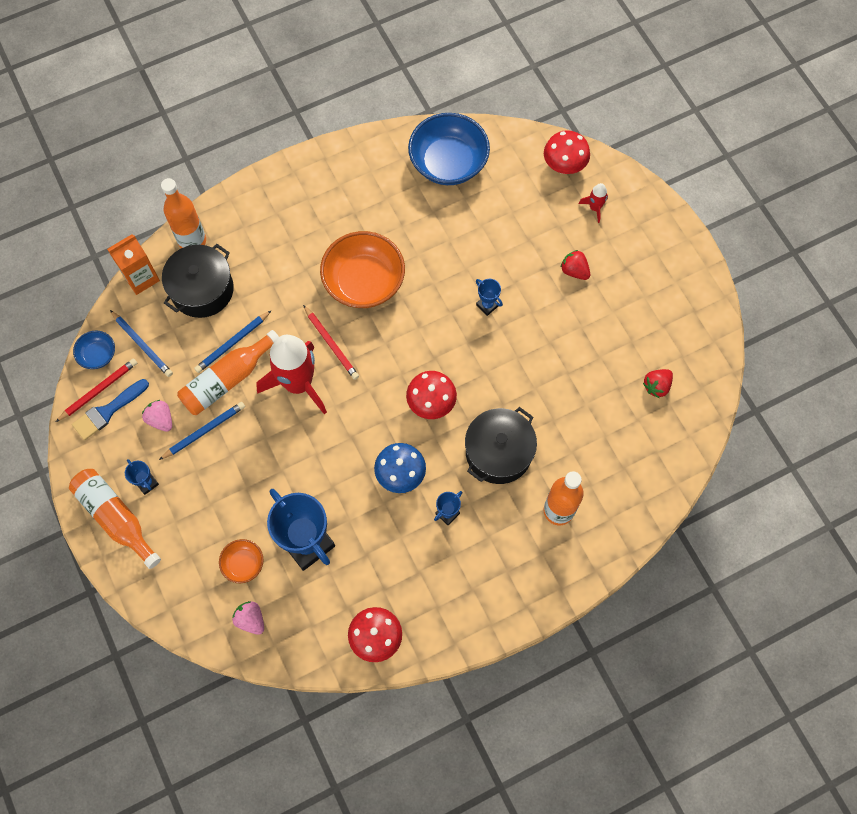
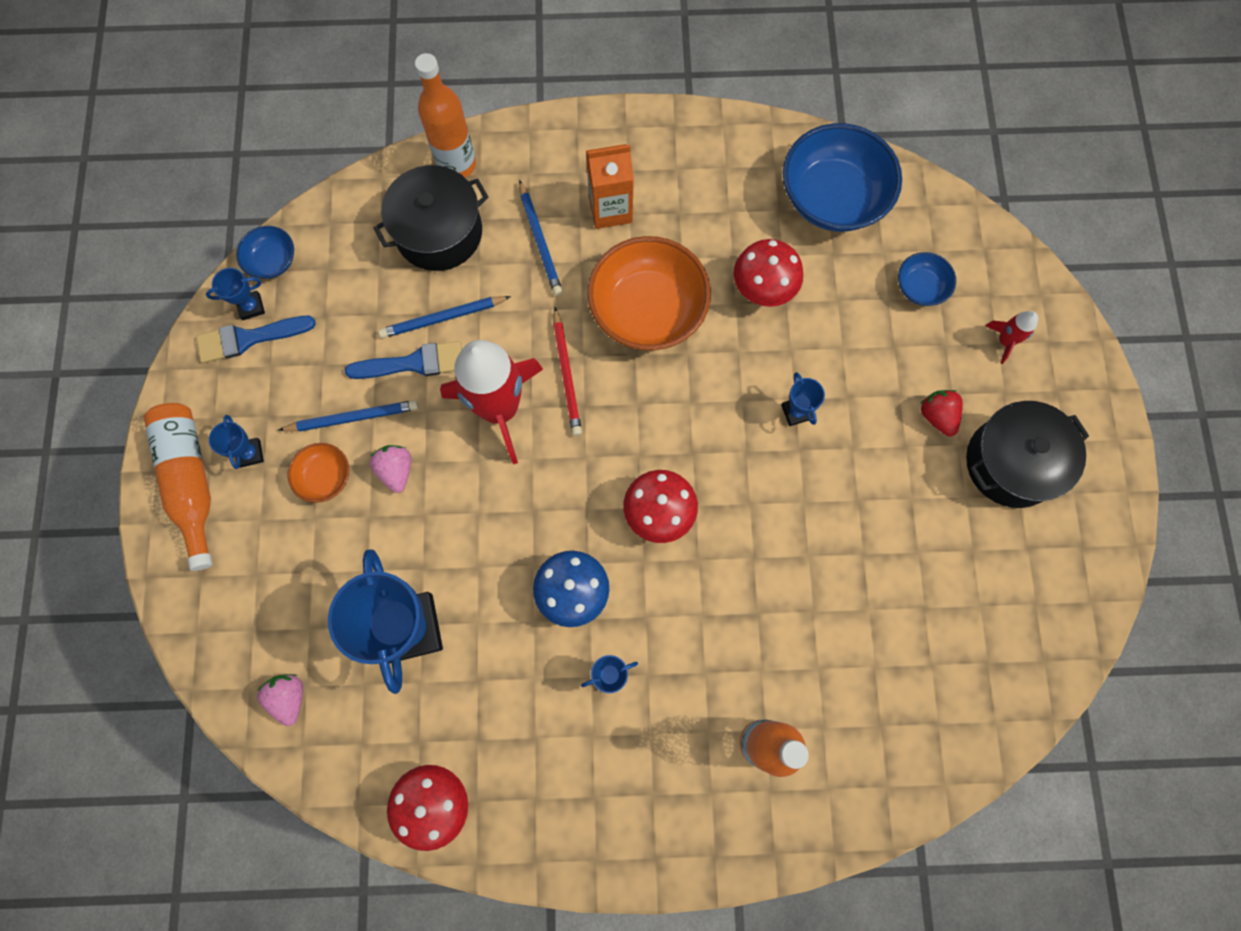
camera: 25 degrees right, 5 degrees up
(98, 390) = (251, 307): red pencil -> blue trophy
(141, 278) = (372, 185): orange carton -> orange carton (610, 209)
(142, 345) = (331, 271): blue pencil -> blue pencil (540, 241)
(161, 419) = (307, 378): pink strawberry -> pink strawberry (396, 470)
(227, 379) = (413, 363): orange bottle -> blue brush
(243, 564) = (316, 617): orange bowl -> orange bowl (325, 477)
(498, 452) = (717, 622): black pot -> black pot (1011, 463)
(528, 196) = (920, 287): none -> blue bowl
(564, 166) = (988, 266): red mushroom -> red mushroom (763, 289)
(656, 386) = (980, 629): red strawberry -> none

